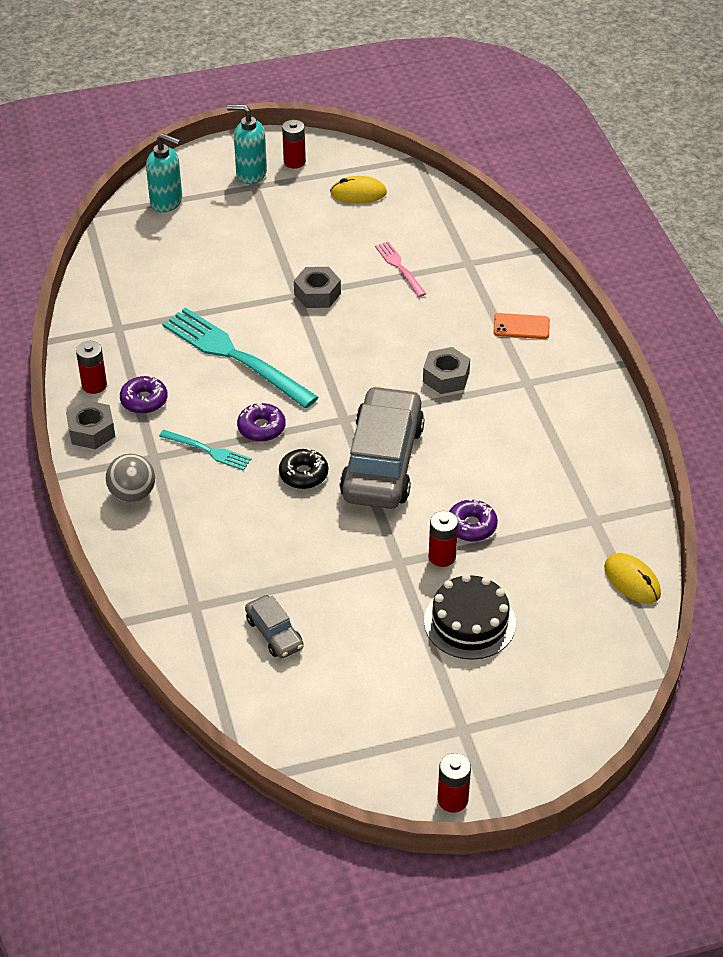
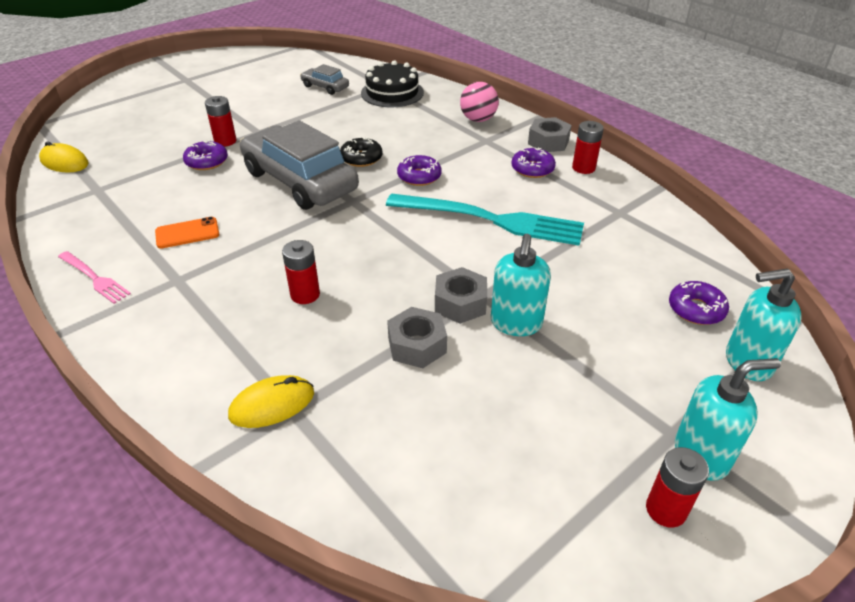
camera: 155 degrees right, 5 degrees down
(132, 494) = (478, 119): grey ball -> pink ball
(157, 239) = (696, 309): none -> purple donut
(209, 451) = (448, 153): turquoise fork -> none
(290, 268) = (516, 323): none -> turquoise soap dispenser
(358, 193) = (519, 480): yellow mouse -> yellow mouse (272, 404)
(382, 462) = (300, 181): grey car -> grey car turned 150 degrees clockwise
(399, 267) = (385, 371): pink fork -> pink fork (95, 278)
(446, 377) = (269, 260): grey nut -> grey nut (417, 345)
(452, 799) = (185, 59): red battery -> red battery (305, 294)
(469, 622) = (193, 117): black cake -> black cake (392, 93)
(521, 326) = (195, 340): orange phone -> orange phone (187, 233)

